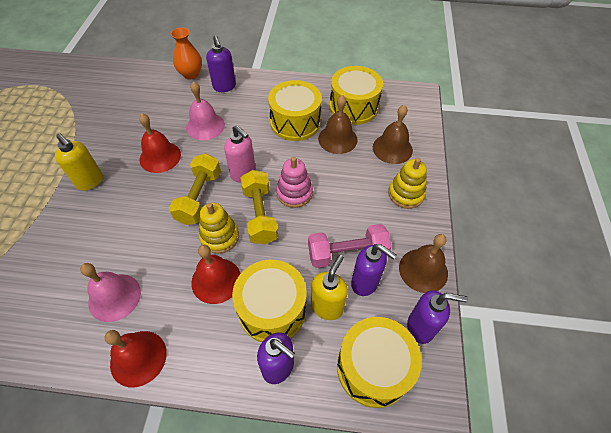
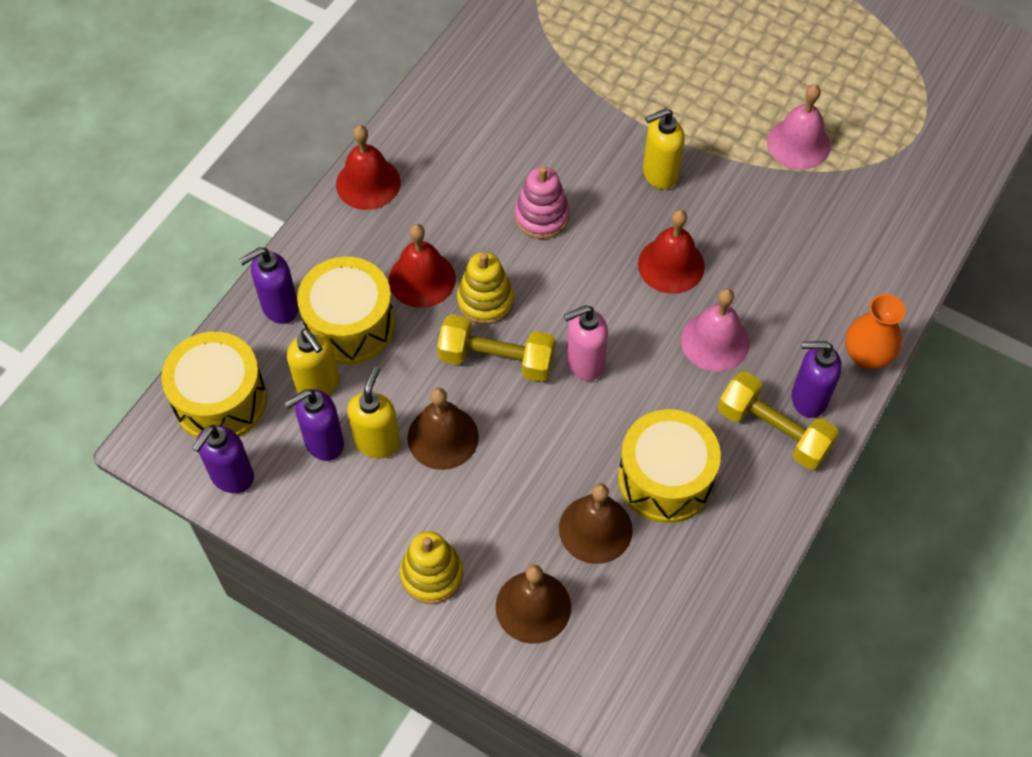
camera: 115 degrees right, 5 degrees up
(114, 297) = (456, 174): pink bell -> pink bell (798, 143)
(199, 197) = (566, 295): yellow dumbbell -> yellow dumbbell (773, 431)
(294, 193) = (513, 418): pink stacking toy -> pink stacking toy (542, 217)
(347, 253) = (377, 442): pink dumbbell -> yellow soap dispenser
(353, 107) = (663, 594): yellow drum -> none
(423, 270) = (300, 524): brown bell -> brown bell (443, 437)

